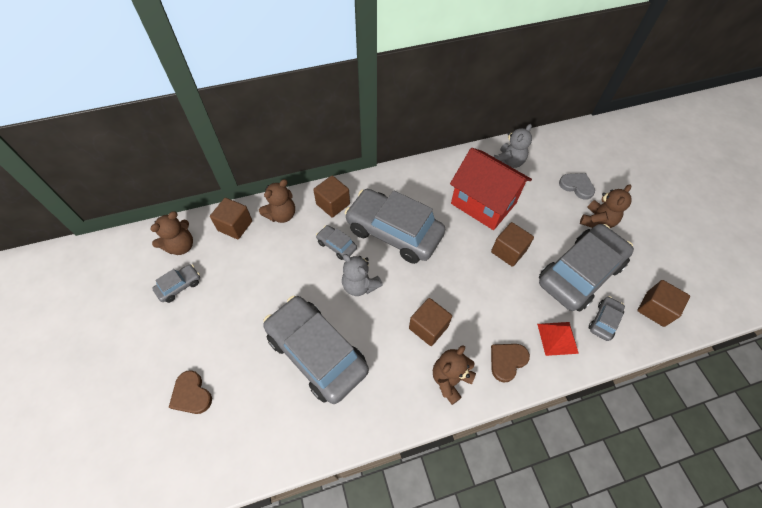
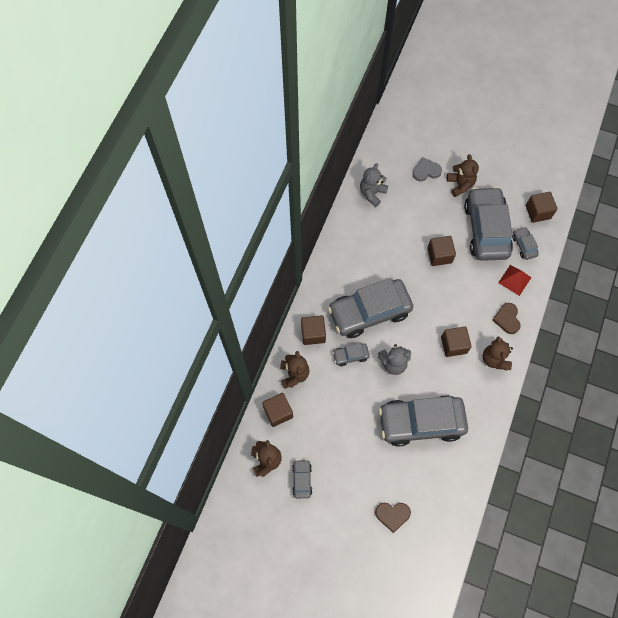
camera: 50 degrees left, 10 degrees up
(483, 203) = (392, 238): red house -> none
(508, 162) = (372, 193): grey teddy bear -> grey teddy bear turned 135 degrees counterclockwise

